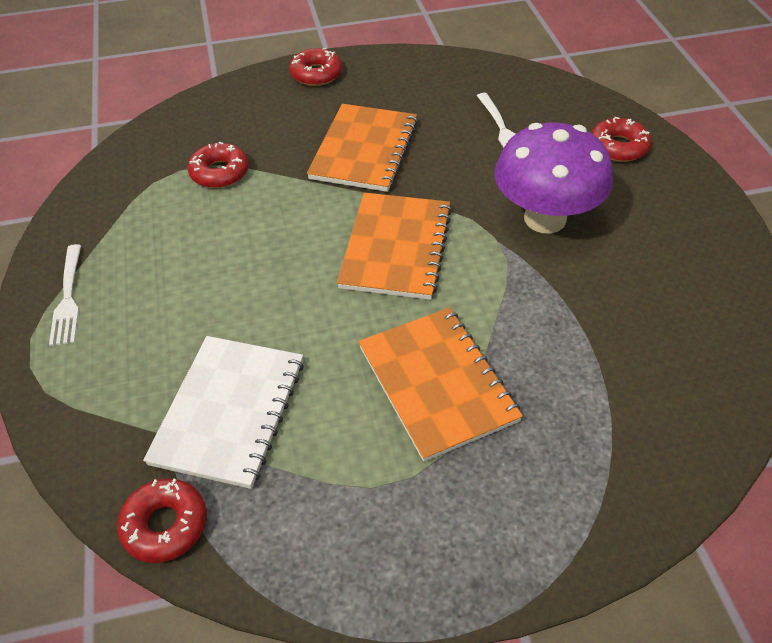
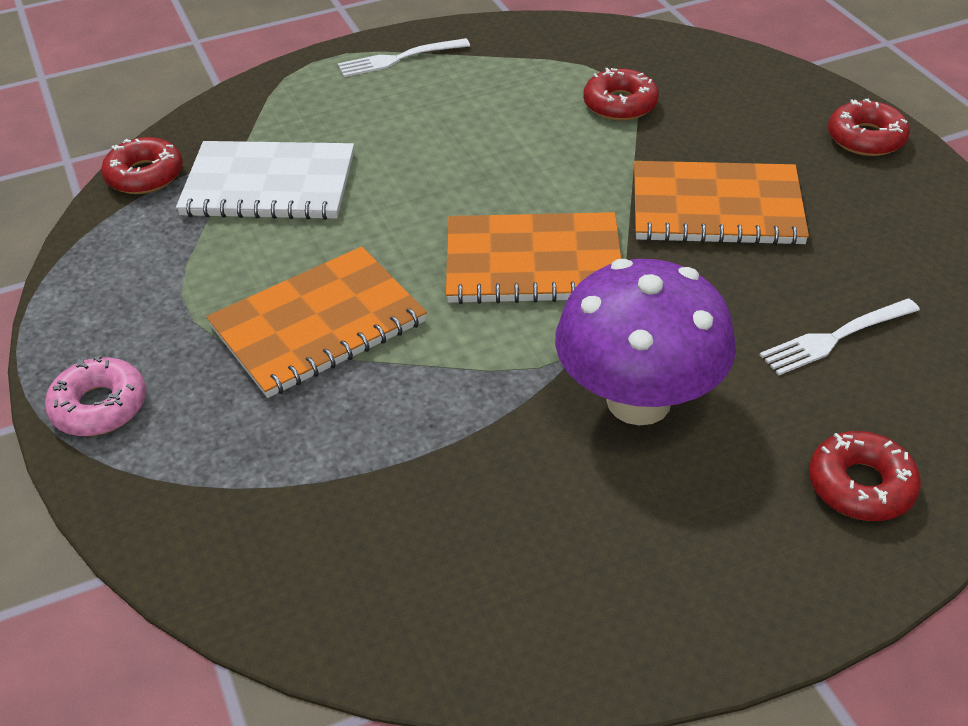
camera: 80 degrees right, 5 degrees down
(513, 553) = (99, 406): none -> pink donut

